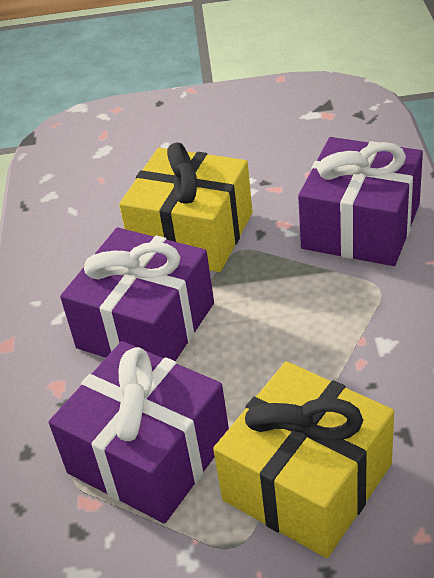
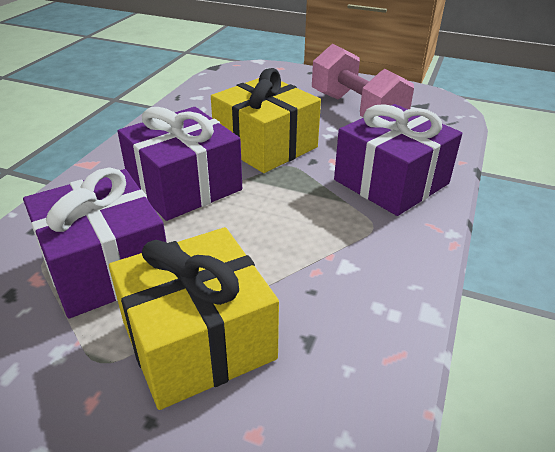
camera: 20 degrees right, 5 degrees down
(257, 142) = (356, 110): none -> pink dumbbell

